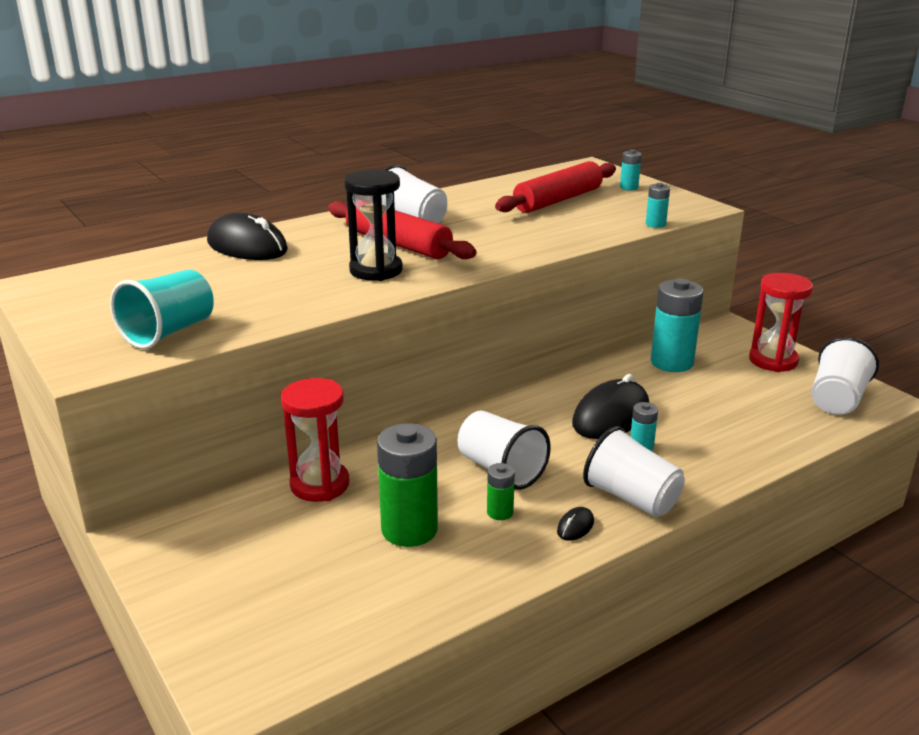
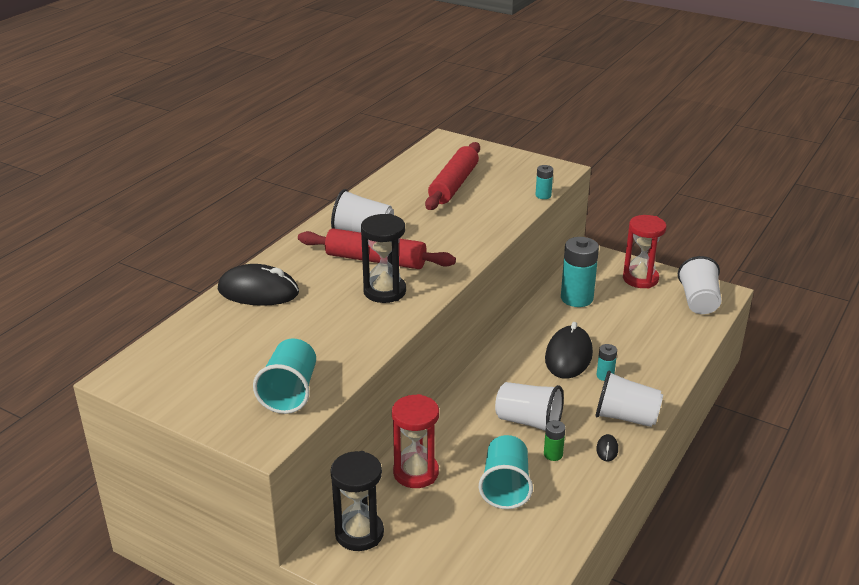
camera: 25 degrees left, 5 degrees up
(198, 526) = (359, 533): none -> black hourglass
(409, 529) = (505, 486): green battery -> turquoise cup
(629, 187) = (494, 159): turquoise battery -> none

